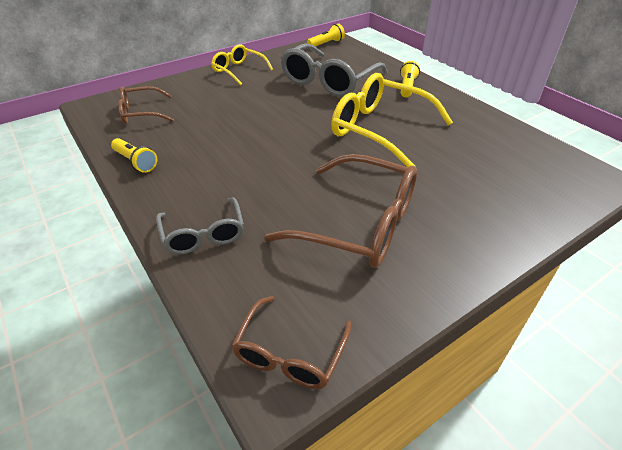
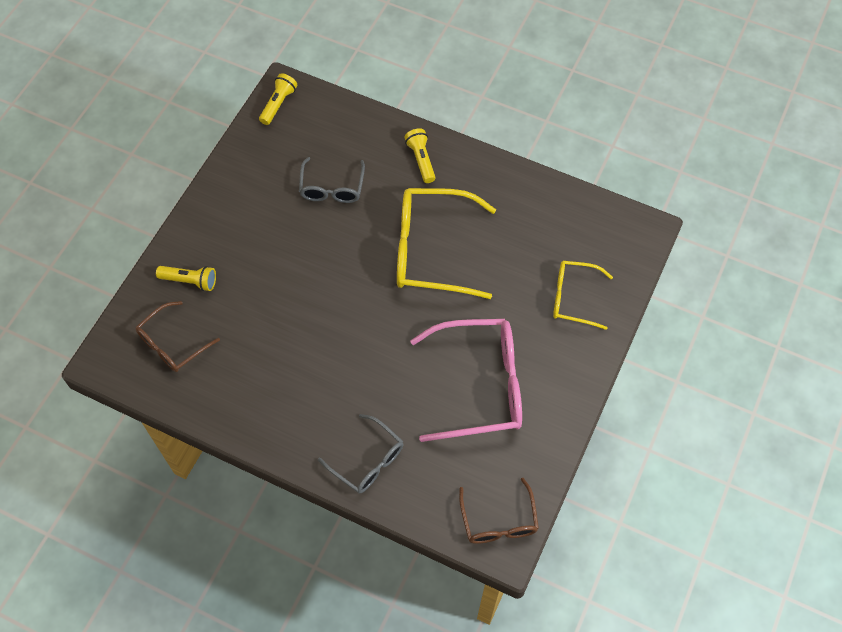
camera: 30 degrees left, 20 degrees up
(136, 162) = (236, 414): yellow flashlight -> yellow flashlight (190, 281)
(238, 70) = (214, 214): yellow glasses -> yellow glasses (573, 298)
(328, 81) = (332, 188): grey glasses -> grey glasses, size x0.57
(359, 224) = (480, 385): brown glasses -> pink glasses

